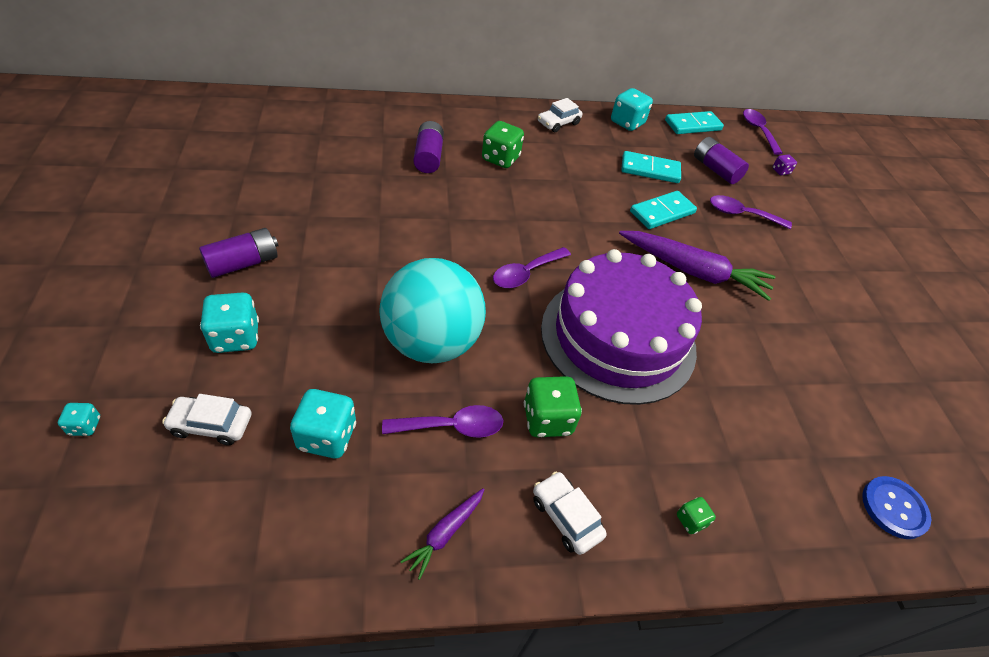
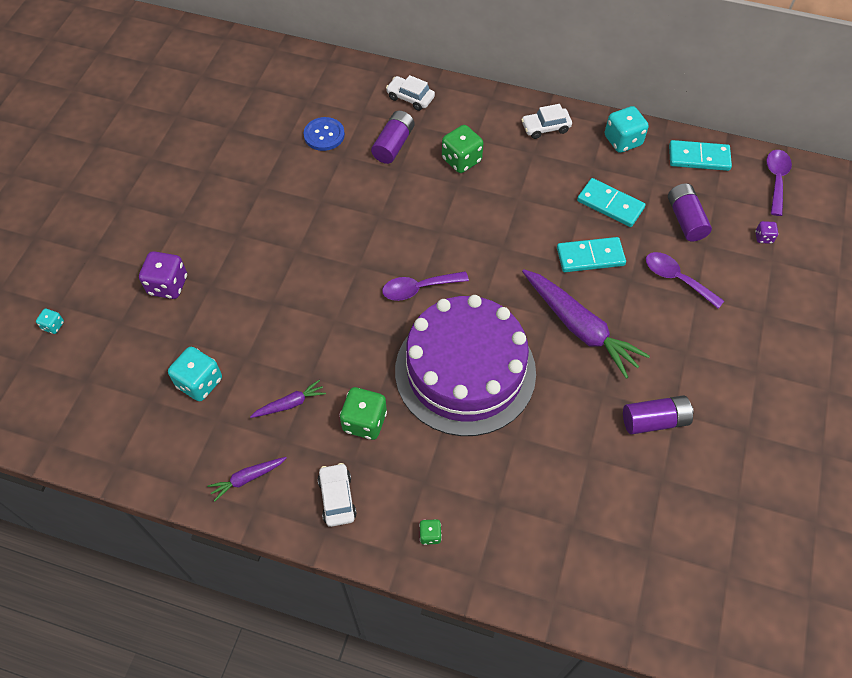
camera: 30 degrees right, 10 degrees up
(211, 425) = (129, 350): white car -> white car (410, 98)
(235, 337) = (168, 285): turquoise dice -> purple dice
(243, 263) = (196, 221): purple battery -> purple battery (654, 420)
(431, 342) = (308, 330): turquoise ball -> none
(452, 426) = (290, 404): purple spoon -> purple carrot
(894, 508) = (611, 589): blue button -> blue button (324, 135)

